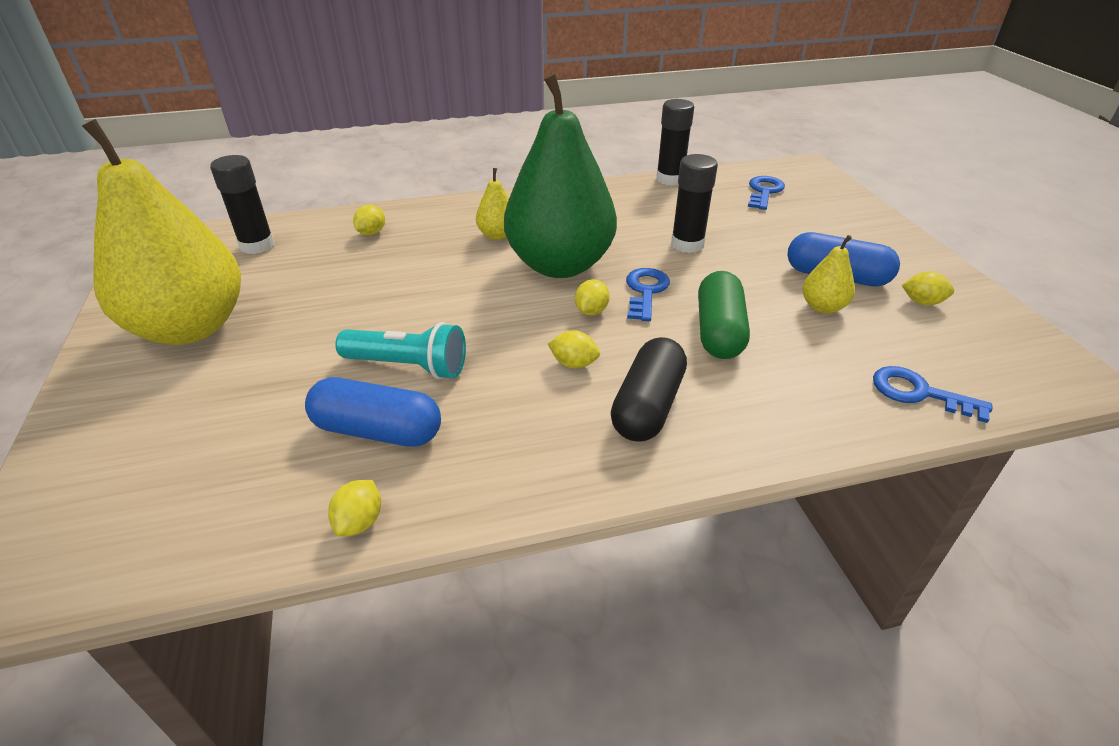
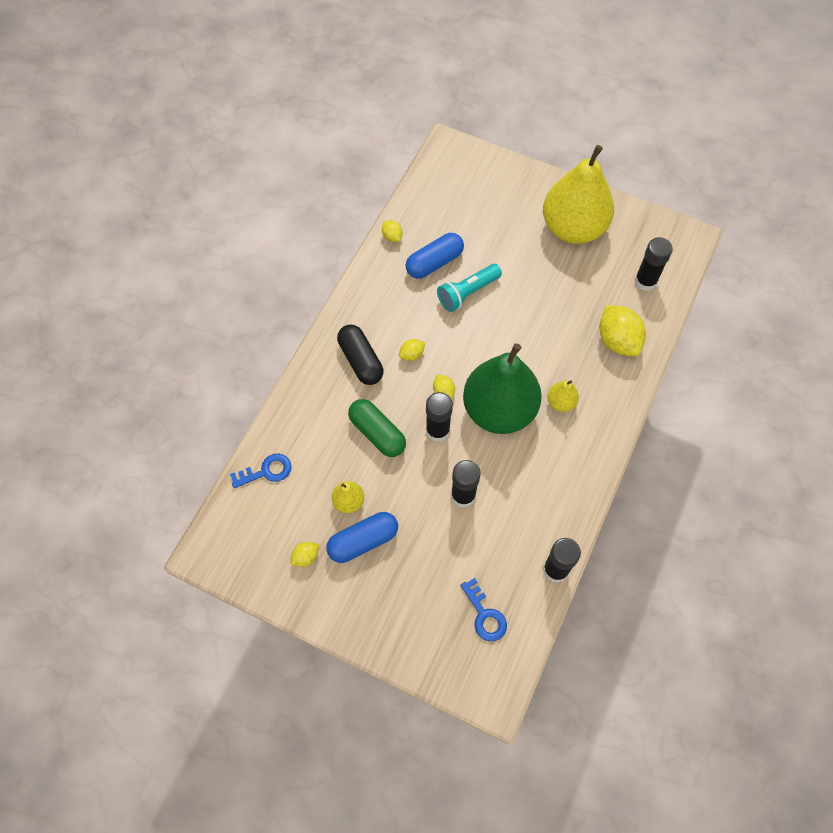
camera: 130 degrees right, 25 degrees up
(371, 233) = (617, 341): yellow lemon -> yellow lemon, size x2.06
(645, 291) = (437, 430): blue key -> black glue stick

